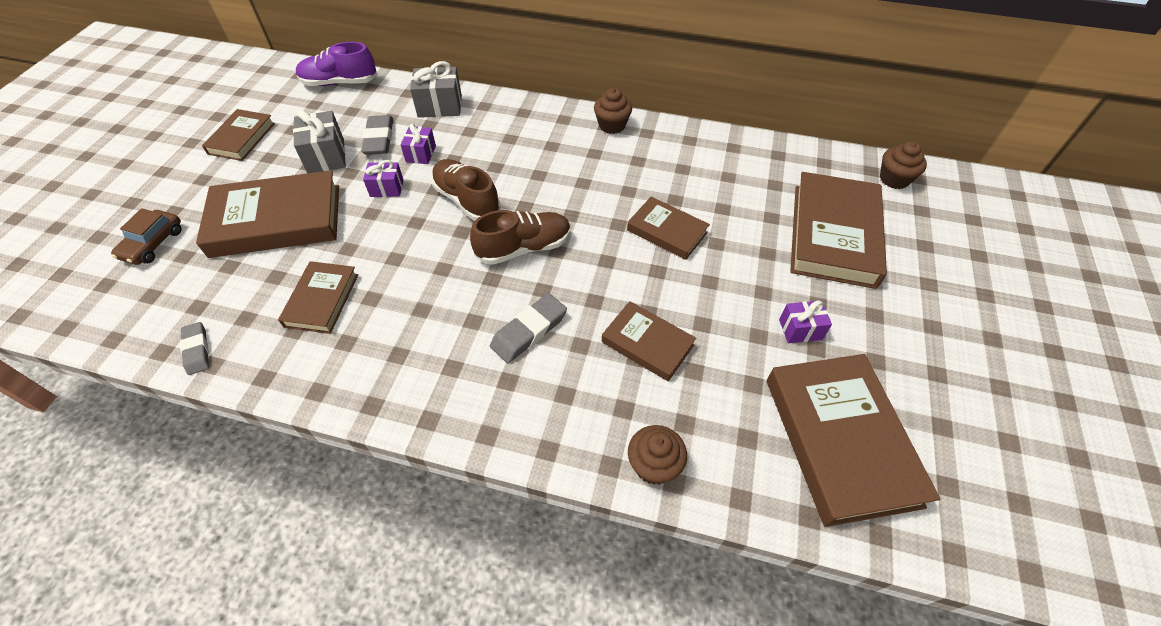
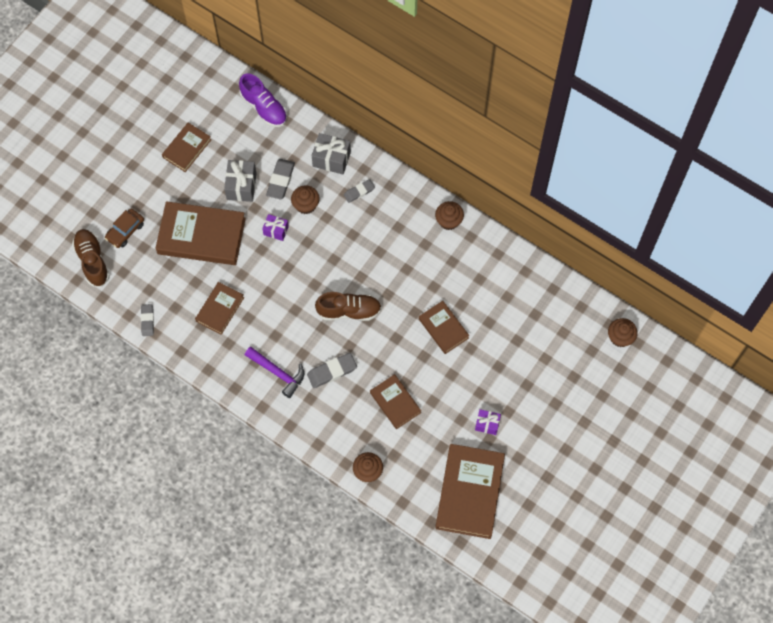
camera: 20 degrees right, 15 degrees up
(339, 83) = (264, 108): purple shoe -> purple shoe turned 150 degrees counterclockwise
(421, 154) = (306, 205): purple gift -> brown cupcake
(441, 359) = (278, 373): none -> purple hammer
(467, 200) = (325, 259): brown shoe -> brown shoe (92, 261)
(487, 126) = (359, 192): none -> grey eraser
(833, 235) = (549, 367): brown book -> none

